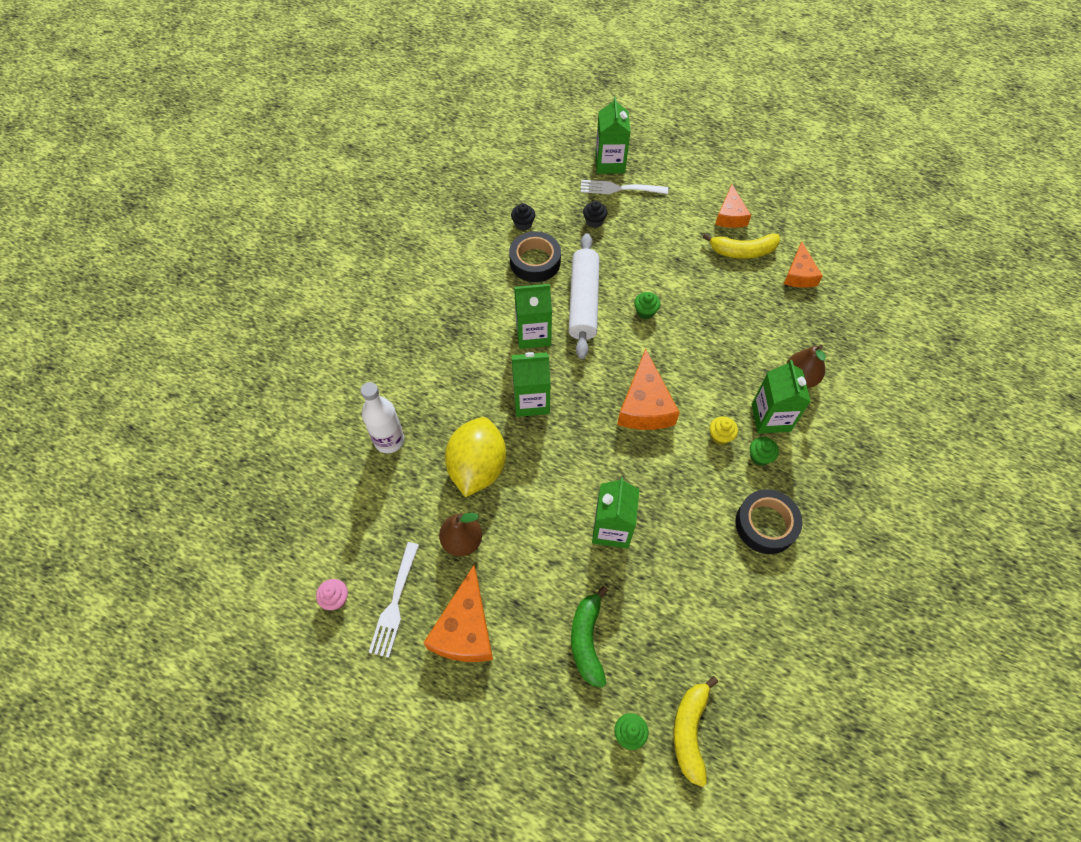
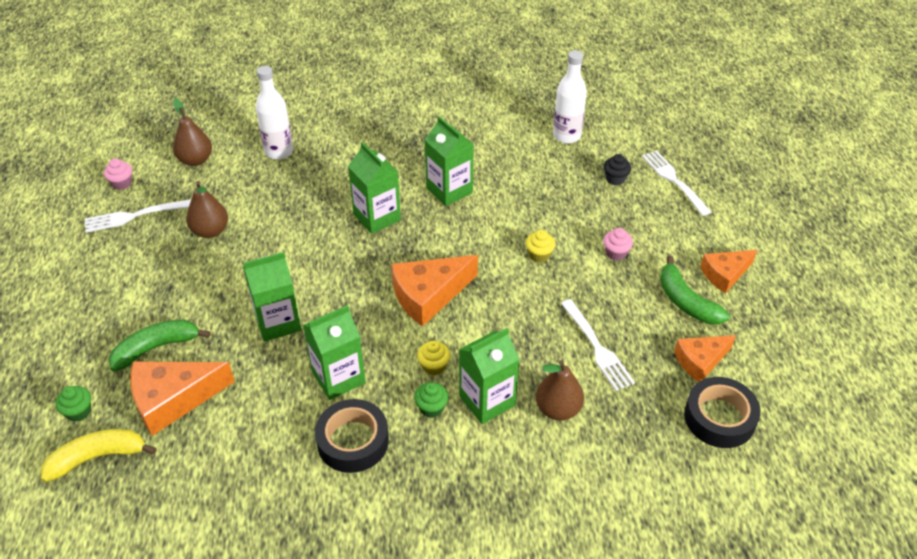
camera: 60 degrees right, 15 degrees down
(349, 517) = (195, 160): none -> brown pear
(465, 629) = (130, 265): orange cheese -> orange cheese (173, 399)
(477, 467) = (286, 211): yellow lemon -> none
(523, 224) = (566, 136): black cupcake -> white bottle
(535, 261) = (531, 160): black tape -> black tape (719, 418)
(583, 301) = (513, 208): white rolling pin -> none
(610, 163) = (699, 161): green carton -> green carton (338, 377)
(645, 312) = (539, 255): green cupcake -> yellow cupcake
(672, 264) = (616, 253): none -> pink cupcake
(742, 251) = (686, 301): yellow banana -> green banana
(755, 325) = (596, 347): none -> white fork

